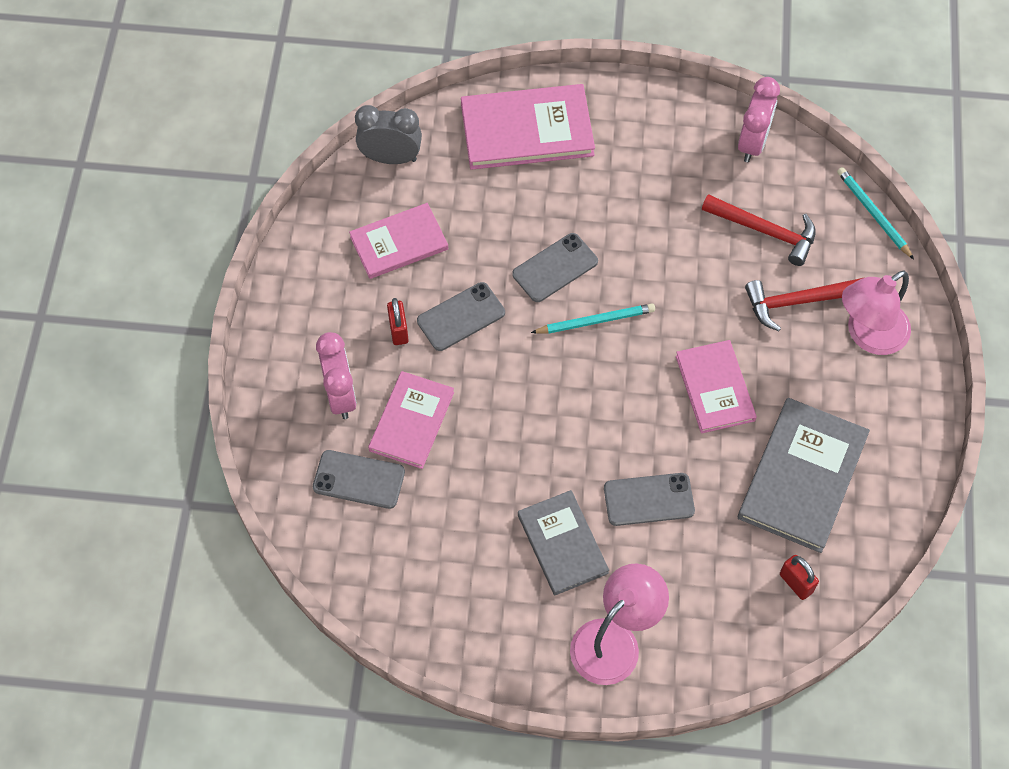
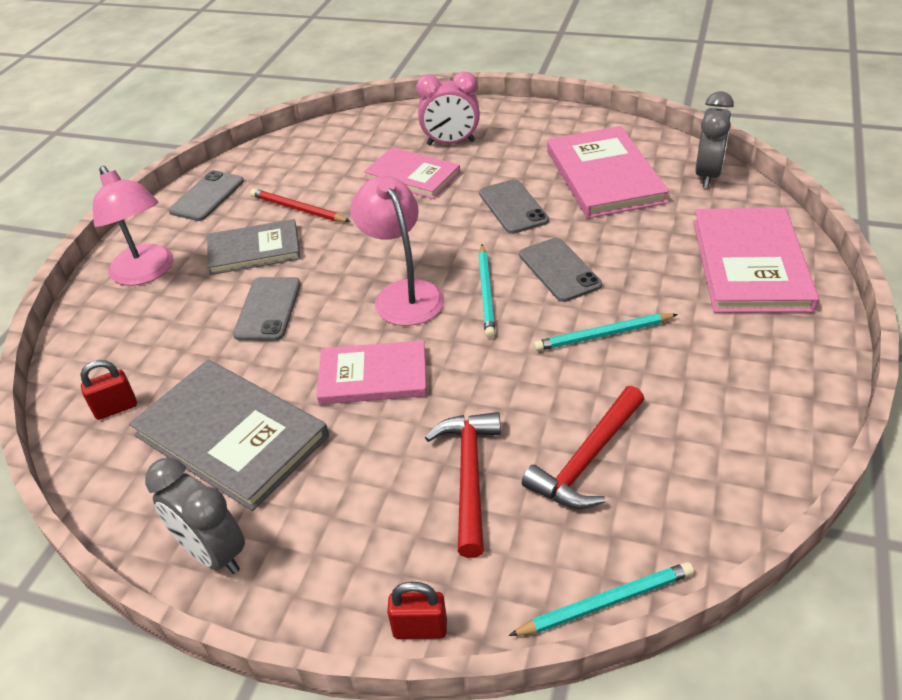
camera: 105 degrees right, 20 degrees down
(359, 479) = (369, 149): grey phone -> grey phone (207, 196)
(398, 330) = (507, 172): red padlock -> red padlock (420, 628)
(399, 243) = (604, 176): pink book -> pink book, size x1.52
(485, 523) = (298, 209): none -> red pencil
(634, 229) = (603, 335): none -> turquoise pencil
(752, 143) = (742, 470): pink clock -> none
(868, 335) = (396, 547): pink lamp -> pink lamp (403, 294)
(906, 450) = (213, 553): none -> grey clock

